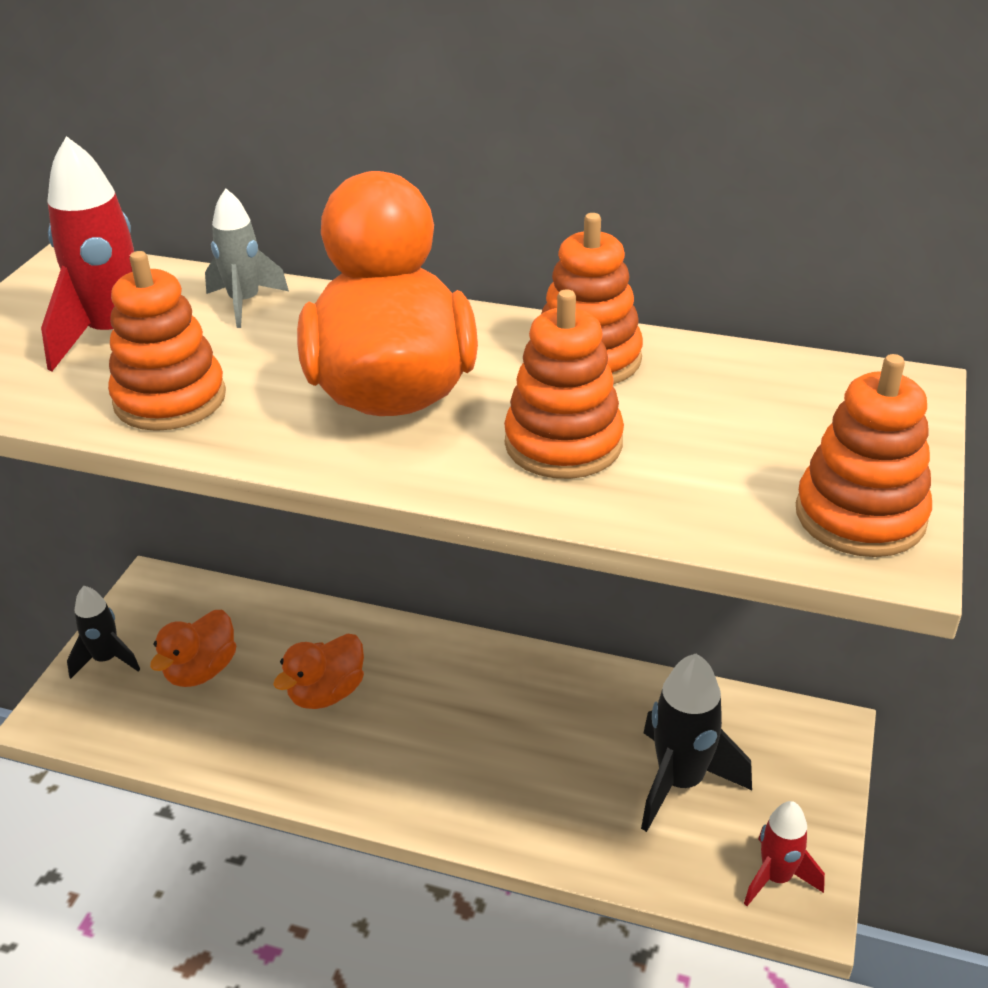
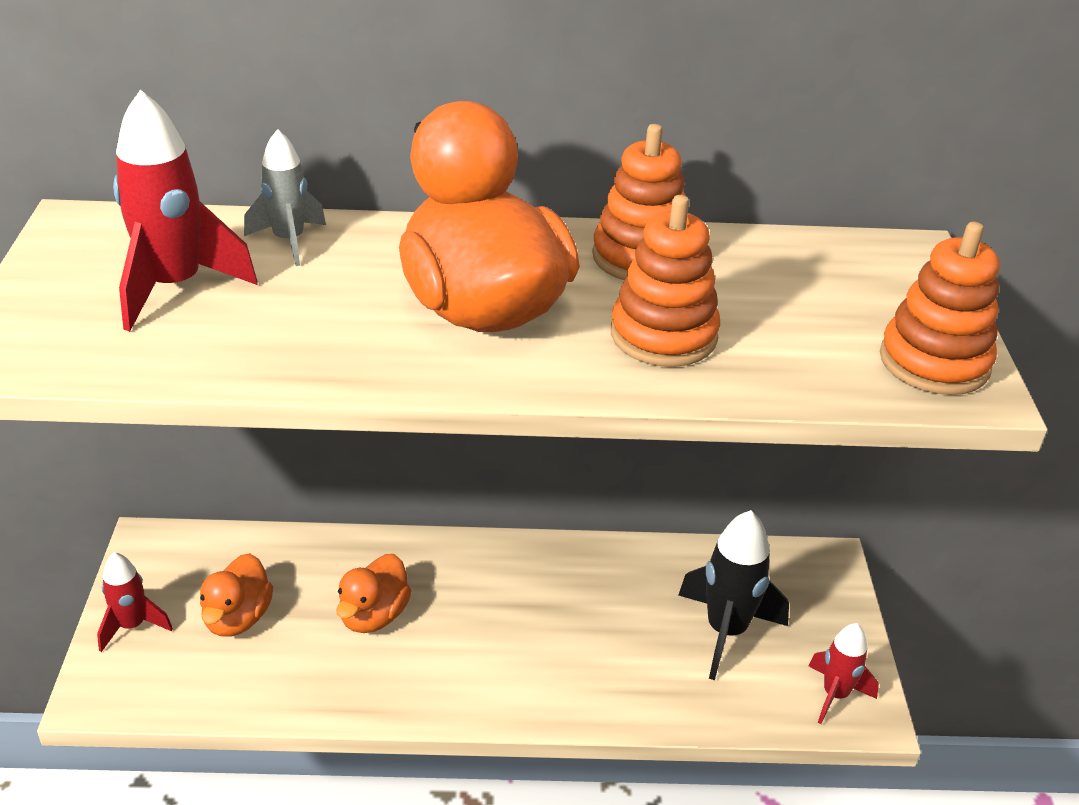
camera: 20 degrees left, 0 degrees up
(107, 660) = (132, 626): black rocket -> red rocket
(170, 399) = (272, 343): orange stacking toy -> none

